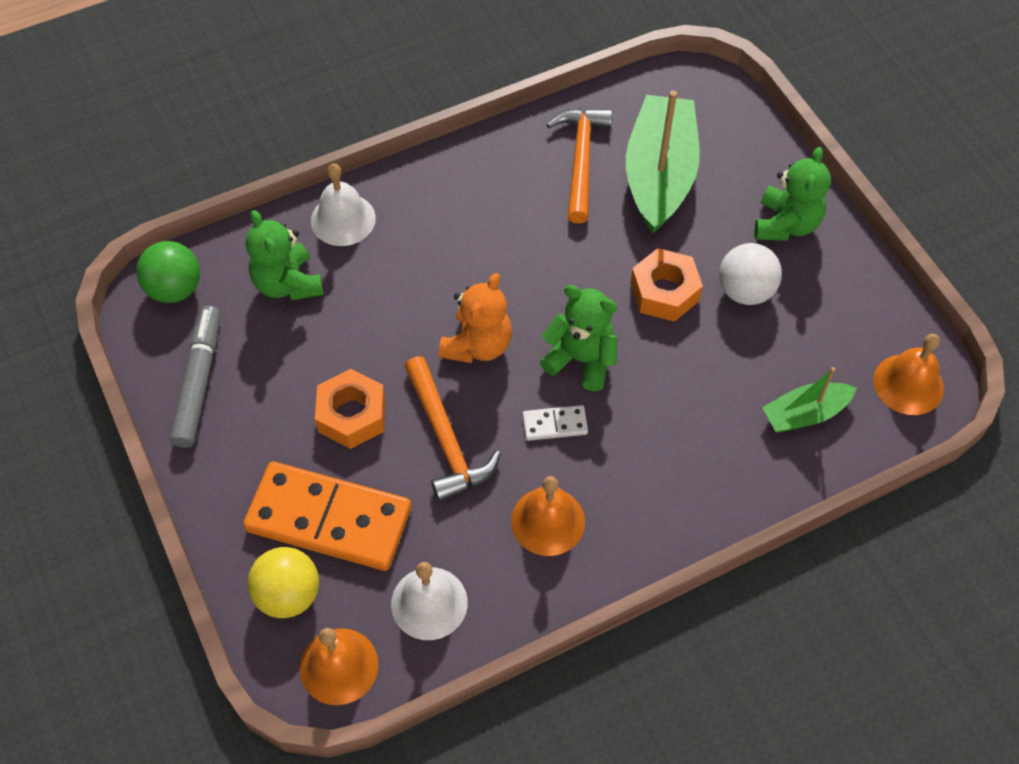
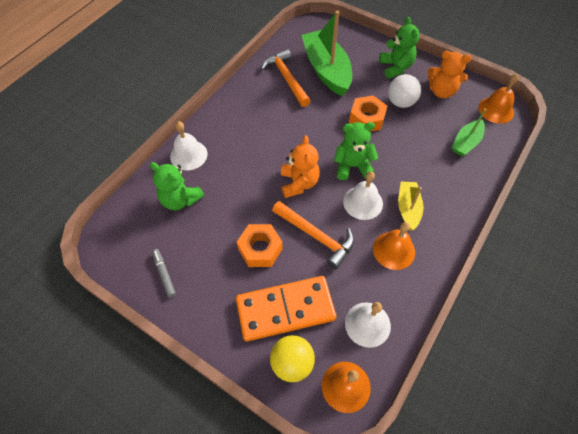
camera: 30 degrees left, 0 degrees up
(175, 289) = (118, 232): green ball -> none
(198, 382) = (164, 274): grey marker -> grey marker, size x0.56
(555, 424) = (363, 202): white domino -> white bell
(619, 470) = (408, 208): none -> yellow boat
(834, 305) = (441, 91): none -> orange teddy bear

